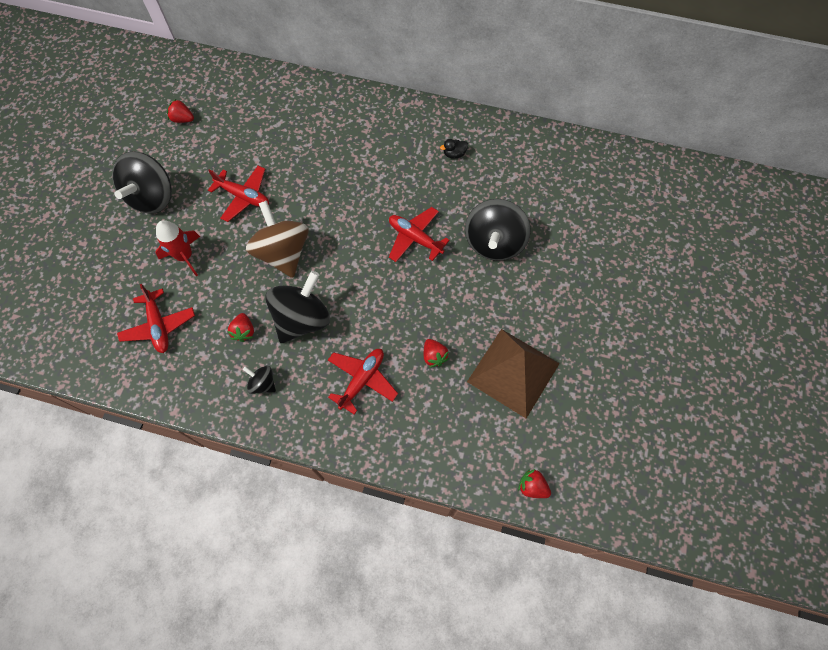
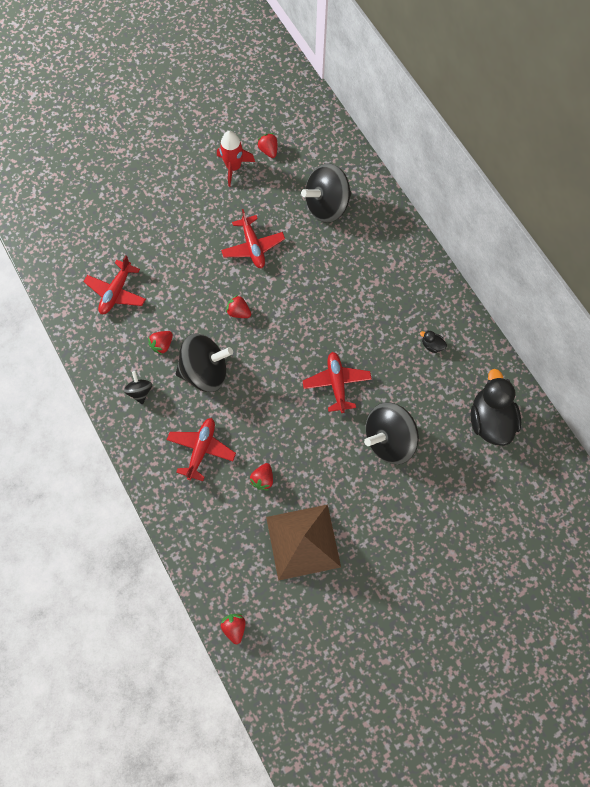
camera: 45 degrees right, 5 degrees up
(152, 197) = (195, 195): black spinning top -> black spinning top (326, 206)
(185, 256) = (176, 257): red rocket -> red rocket (233, 167)
(283, 253) = (239, 312): brown spinning top -> red strawberry
(362, 380) = (201, 449): red plane -> red plane turned 60 degrees counterclockwise
(546, 169) = (489, 419): none -> black duck

